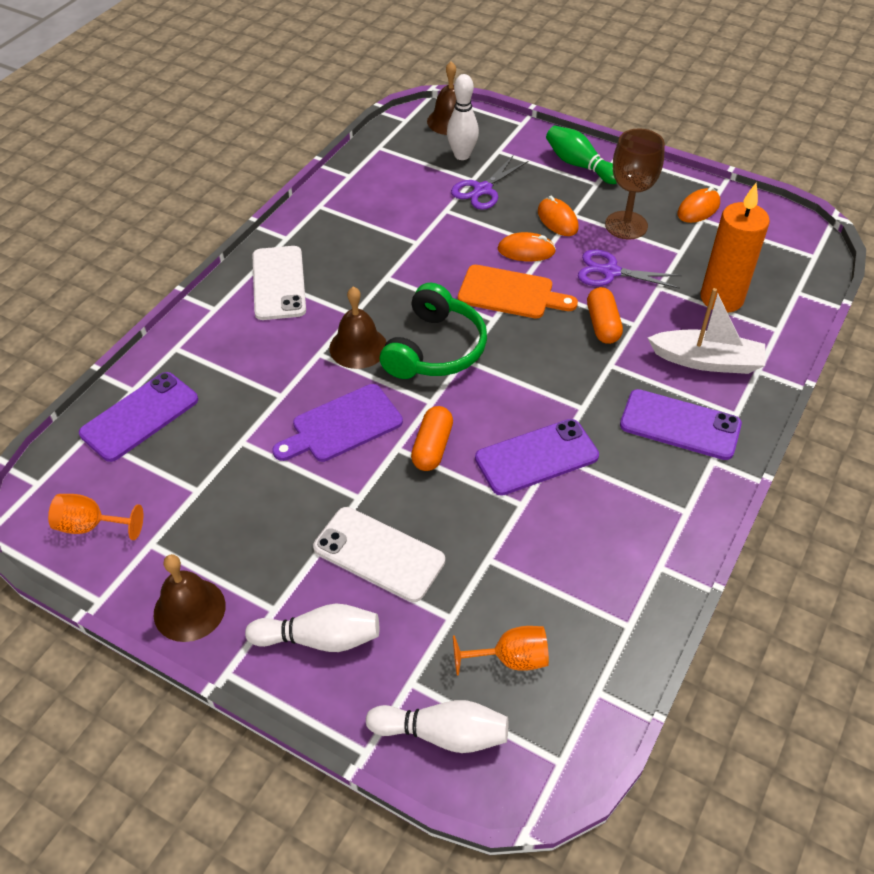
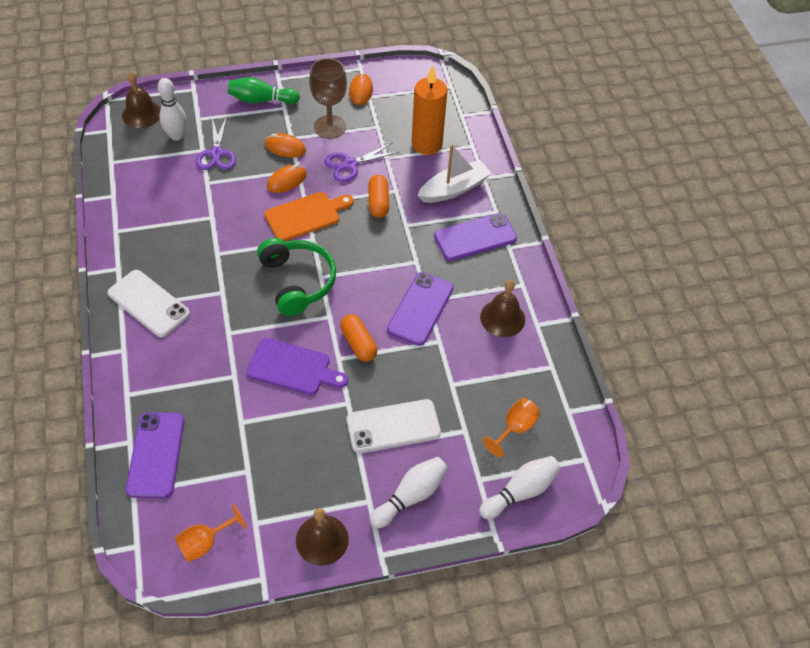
camera: 45 degrees left, 5 degrees up
(342, 425) = (293, 367): purple cutting board -> purple cutting board turned 90 degrees counterclockwise
(358, 347) = (249, 312): brown bell -> brown bell (502, 318)
(602, 325) = (378, 202): orange capsule -> orange capsule turned 45 degrees clockwise

